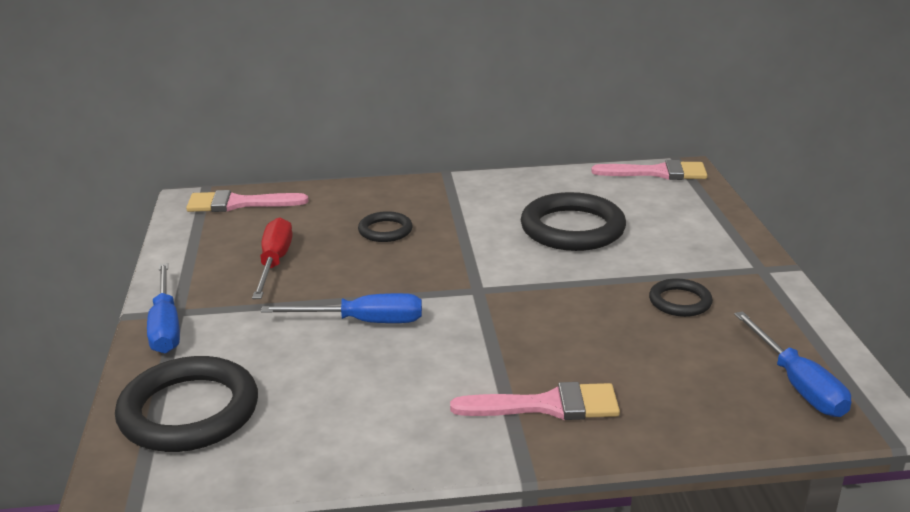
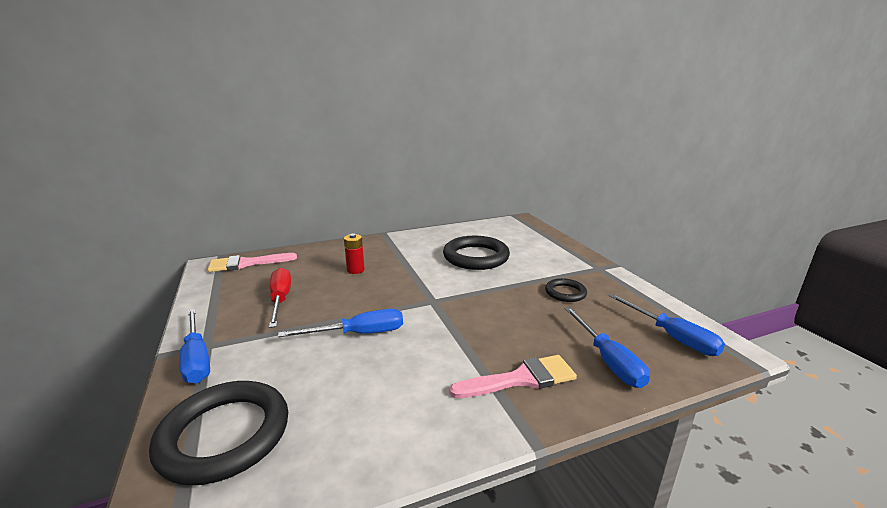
camera: 15 degrees left, 5 degrees down
(385, 230) = (355, 270): black ring -> red battery
(658, 173) = (508, 223): pink brush -> none
(679, 401) = (608, 360): none -> blue screwdriver

